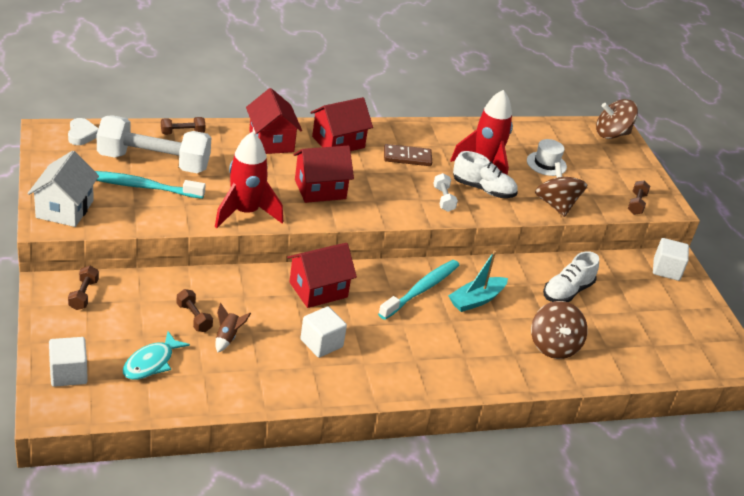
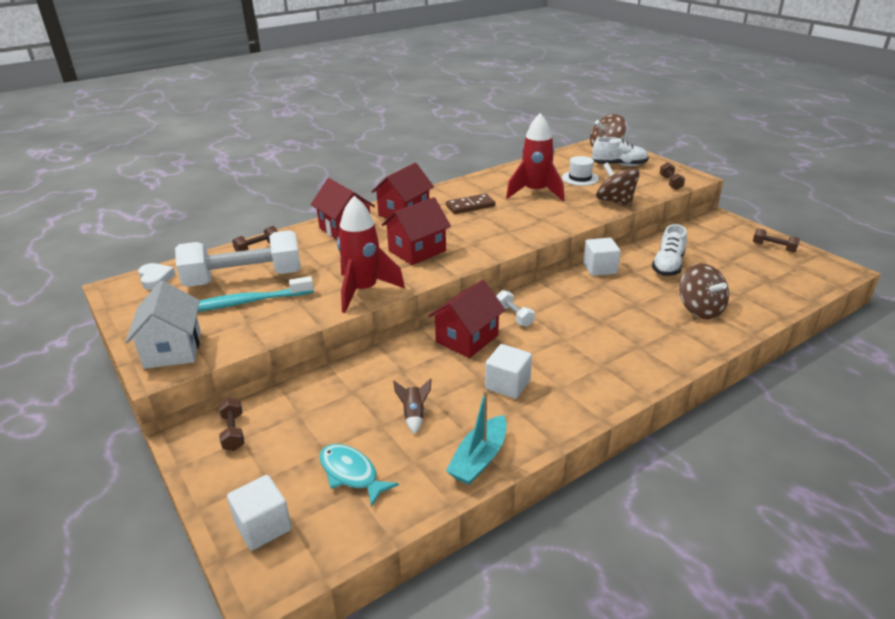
camera: 15 degrees left, 5 degrees down
(151, 363) = (351, 474): turquoise fish -> turquoise fish turned 120 degrees clockwise
(194, 317) = (366, 409): brown dumbbell -> brown dumbbell (773, 247)
(421, 290) = (555, 306): turquoise toothbrush -> none
(443, 199) = (526, 225): white dumbbell -> white dumbbell (514, 316)
(476, 300) = (606, 297): turquoise boat -> turquoise boat (479, 459)
(483, 189) = (550, 209): white shoe -> white shoe (619, 165)
(666, 270) = (720, 226): white cube -> white cube (599, 268)

